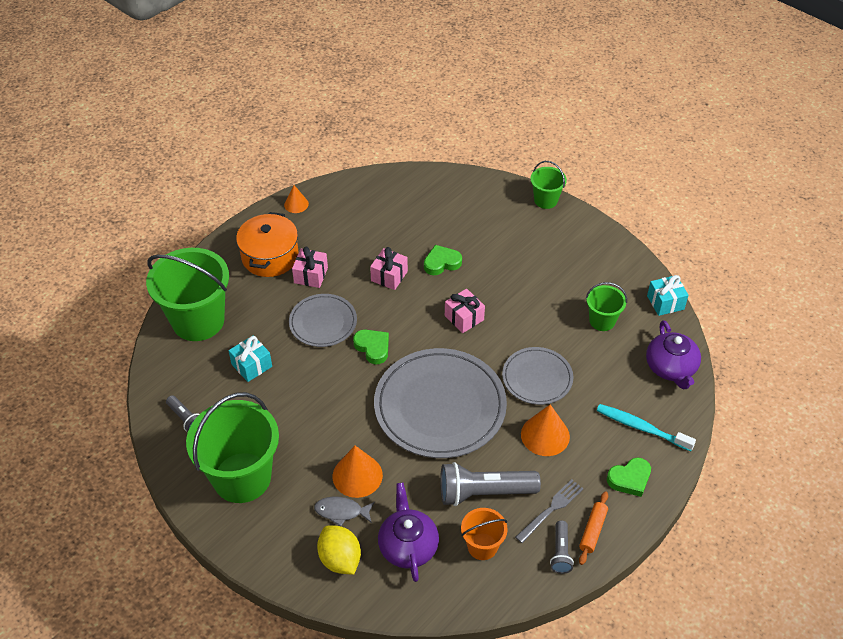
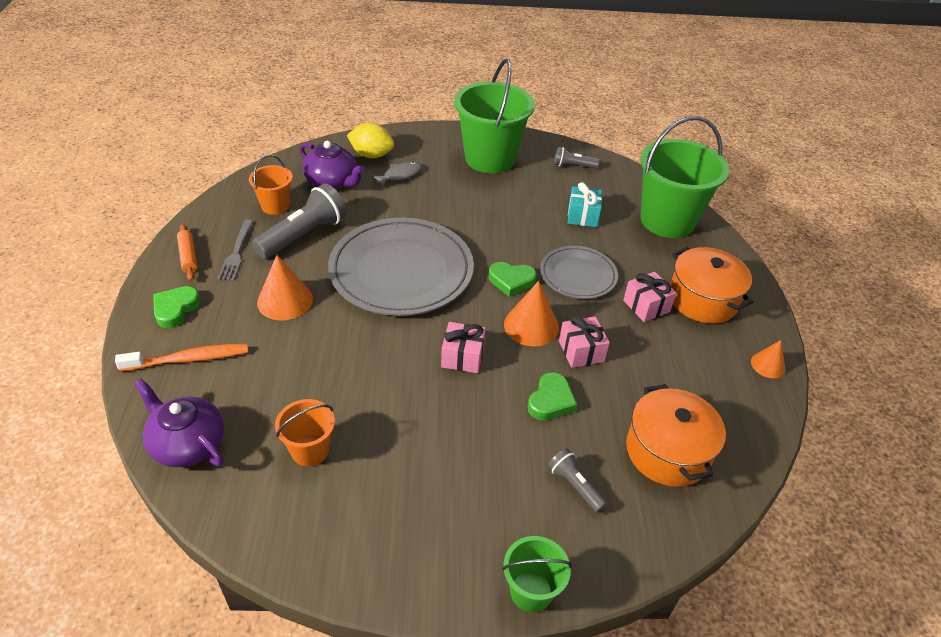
camera: 135 degrees right, 5 degrees down
(357, 475) = (413, 197): orange cone -> orange cone (531, 325)
(412, 205) = (667, 451): none -> orange pot
(537, 378) = (334, 344): grey plate -> none
(560, 552) = (207, 231): grey flashlight -> grey flashlight (574, 485)
(602, 321) = (310, 450): green bucket -> orange bucket
(641, 428) = (188, 359): turquoise toothbrush -> orange toothbrush
(665, 302) = (242, 532): turquoise gift -> none

